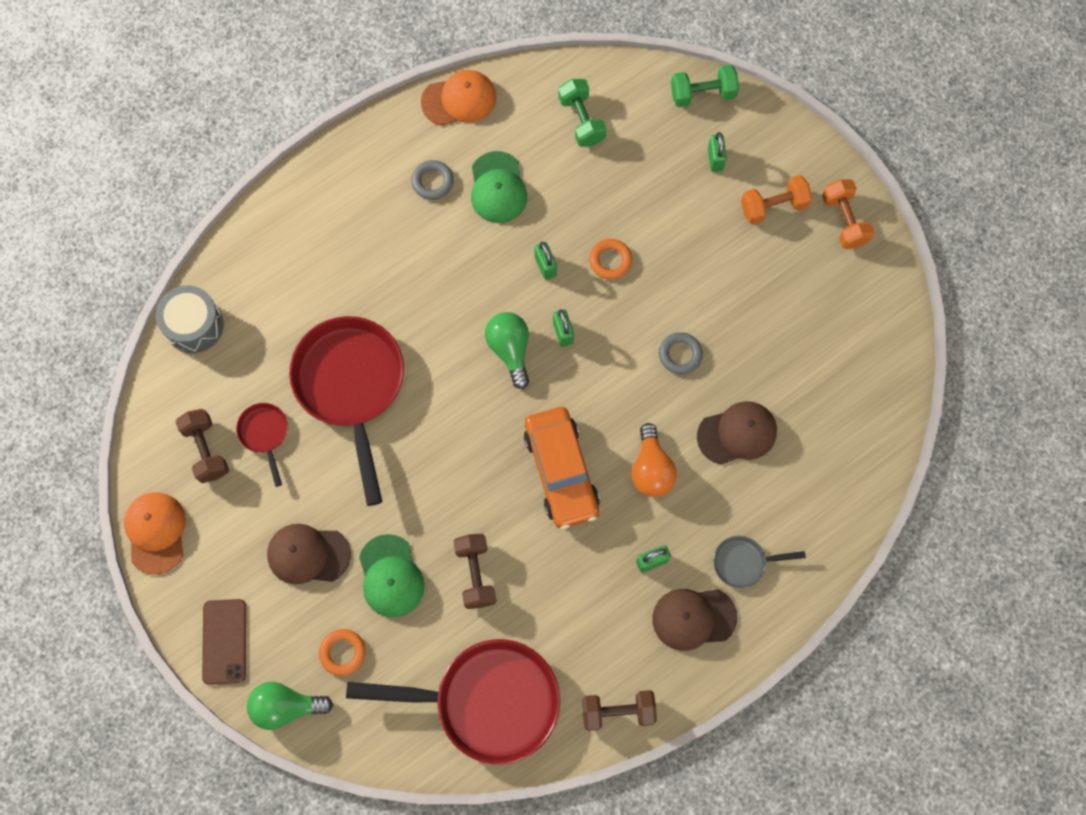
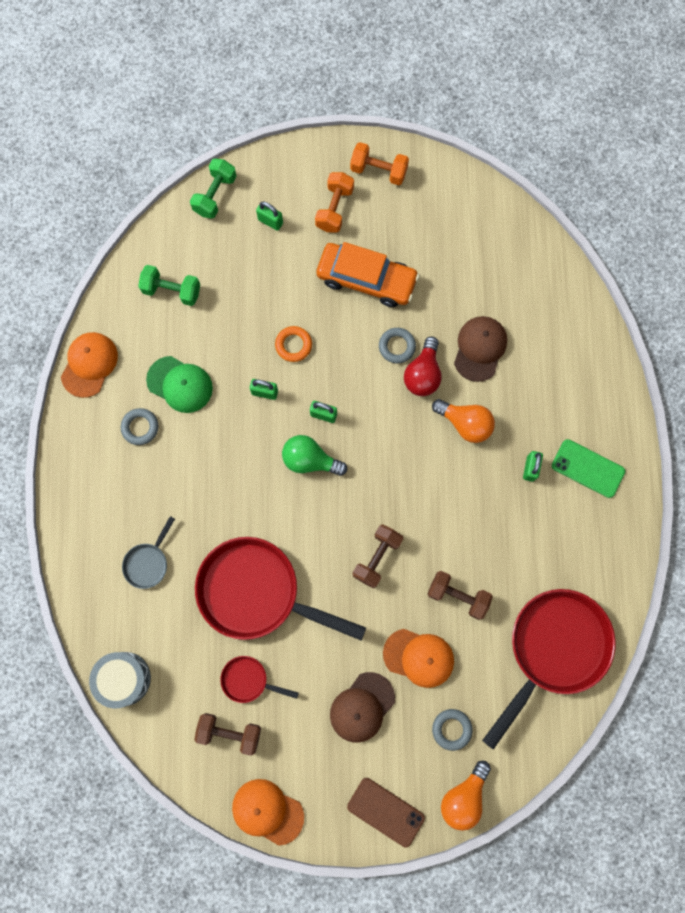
camera: 55 degrees left, 5 degrees up
(286, 706) = (463, 796): green light bulb -> orange light bulb
(343, 653) = (451, 729): orange ring -> grey ring
(391, 576) = (419, 657): green cap -> orange cap
(561, 471) = (424, 486): orange car -> orange car (366, 279)
(618, 711) = (618, 563): brown dumbbell -> brown dumbbell (377, 557)
(671, 397) = (423, 374): none -> red light bulb
(693, 618) = (588, 468): brown cap -> green phone
(743, 562) = (572, 408): grey pan -> grey pan (148, 562)

